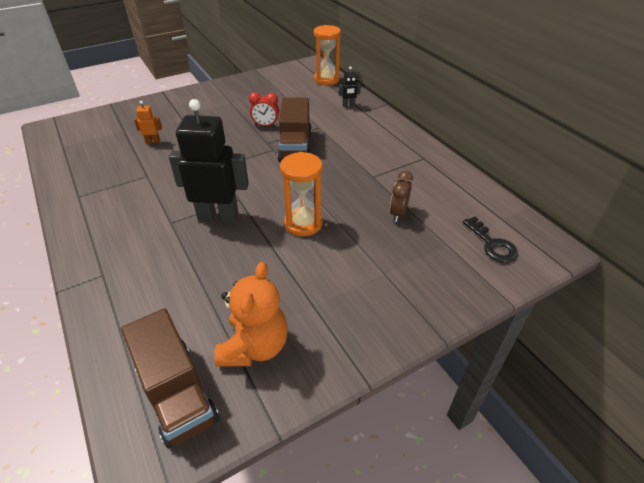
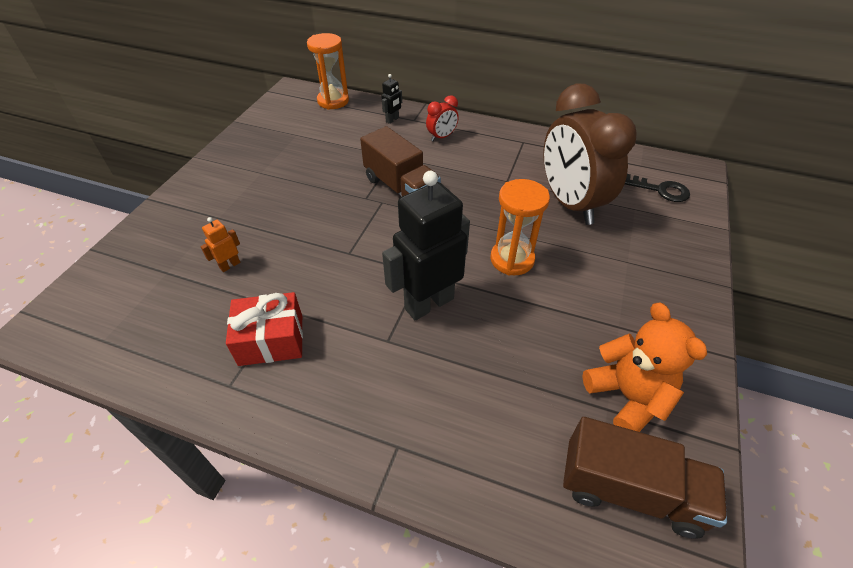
camera: 40 degrees left, 5 degrees up
(121, 187) = (271, 340): none -> red gift
(266, 125) = (339, 180): red clock -> red clock (441, 137)
(398, 213) = (570, 203): brown clock -> brown clock, size x2.37

